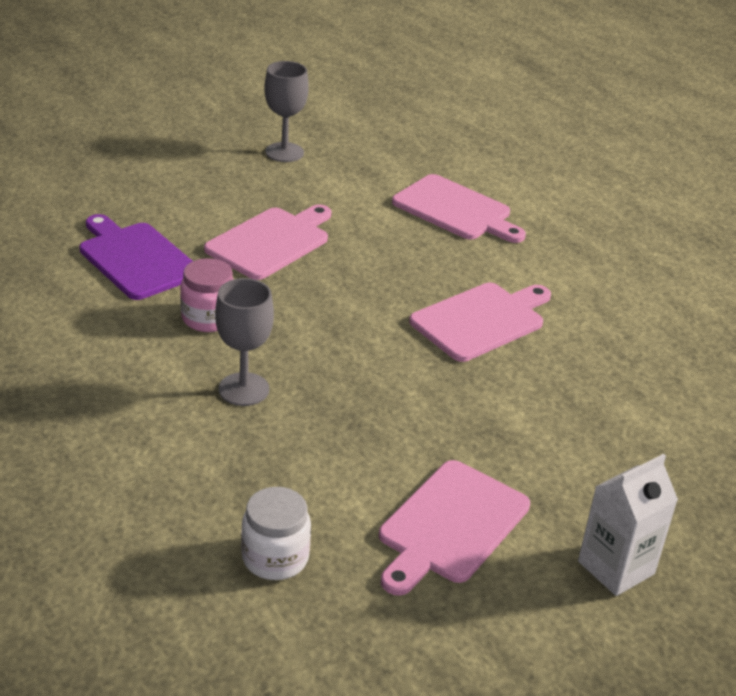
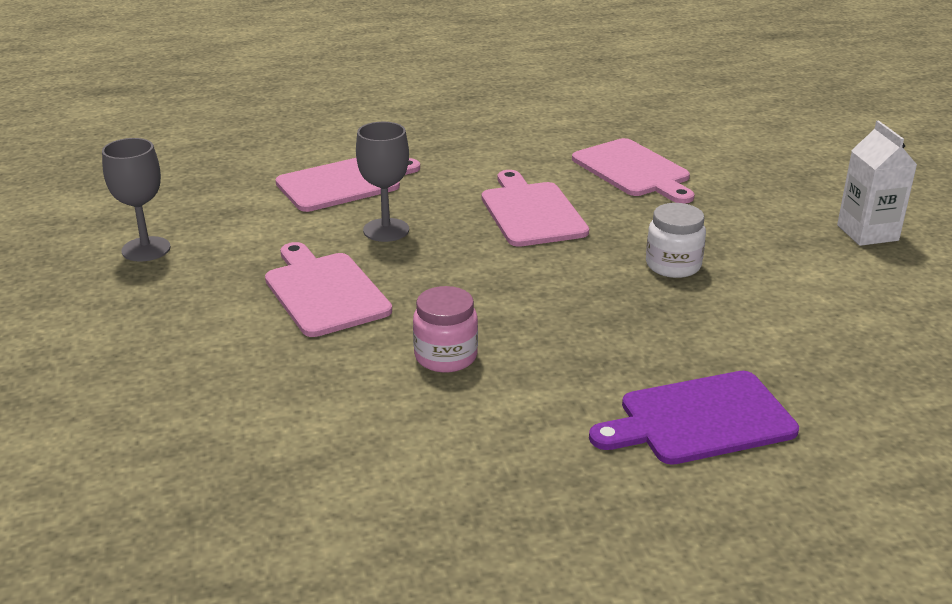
camera: 65 degrees left, 5 degrees down
(136, 259) = (293, 386): purple cutting board -> purple cutting board (700, 419)
(244, 389) = (583, 356): grey goblet -> grey goblet (386, 230)
(275, 558) = (841, 385): white jar -> white jar (673, 265)
(450, 525) = (810, 289): pink cutting board -> pink cutting board (633, 170)

